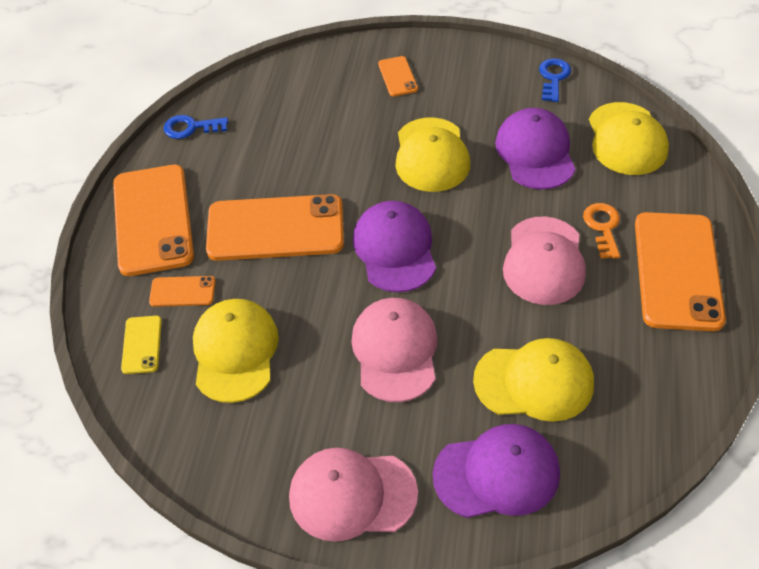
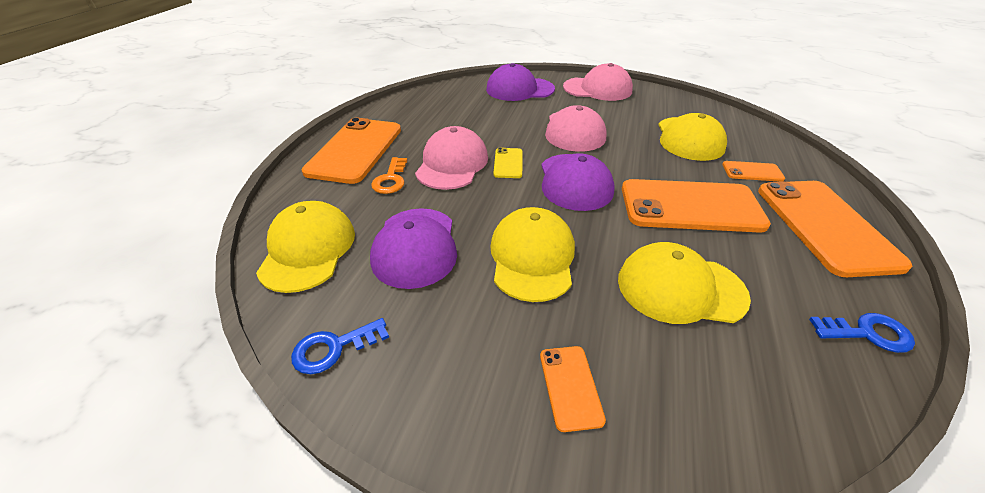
camera: 175 degrees left, 10 degrees down
(142, 345) = (762, 147): yellow phone -> yellow phone (508, 163)
(534, 382) = (487, 113): yellow cap -> yellow cap (680, 288)
(553, 78) = (334, 348): blue key -> blue key turned 45 degrees clockwise

